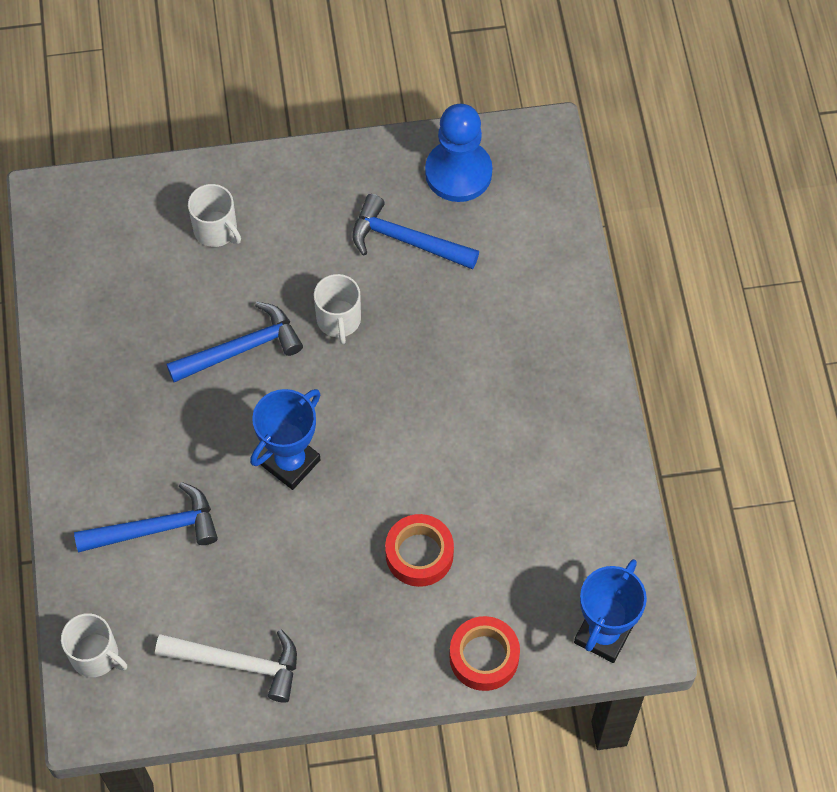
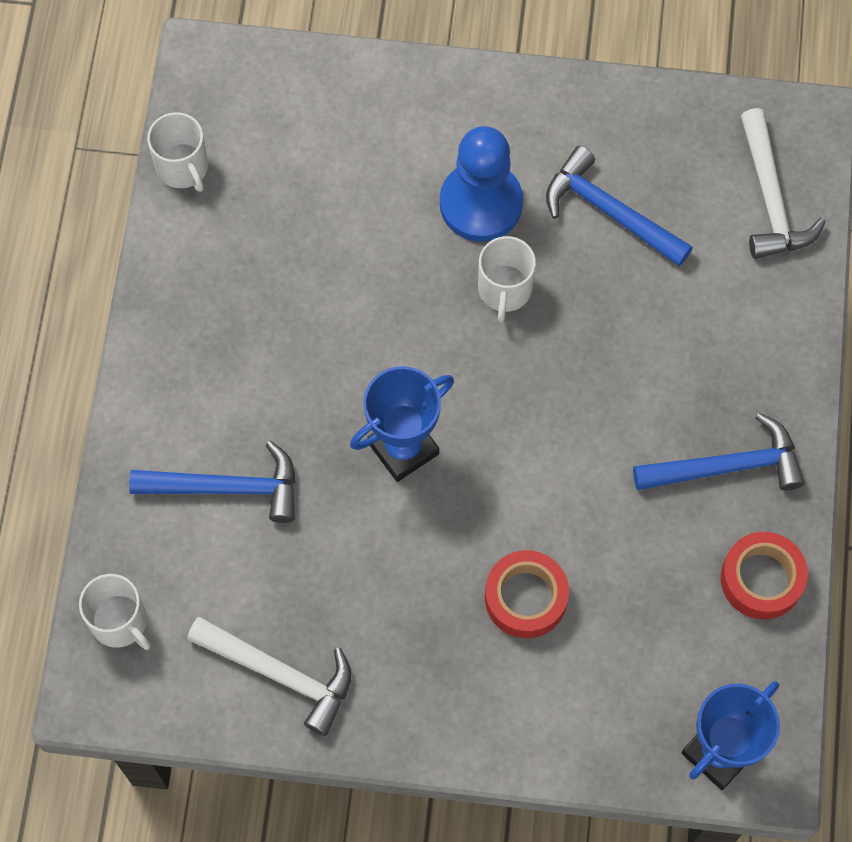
camera: 15 degrees right, 5 degrees up
(216, 230) = (389, 145): white mug -> white mug (183, 167)
(242, 348) = (382, 296): blue hammer -> blue hammer (727, 466)
(458, 173) = (693, 144): blue pawn -> blue pawn (481, 203)
(484, 657) = (569, 742): red tape -> red tape (761, 579)
(530, 201) = (771, 199): none -> white hammer

